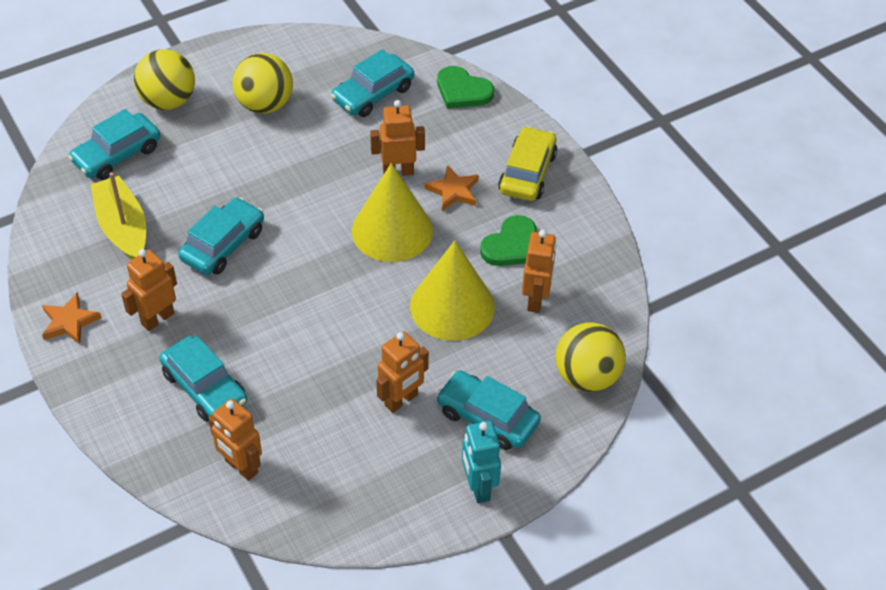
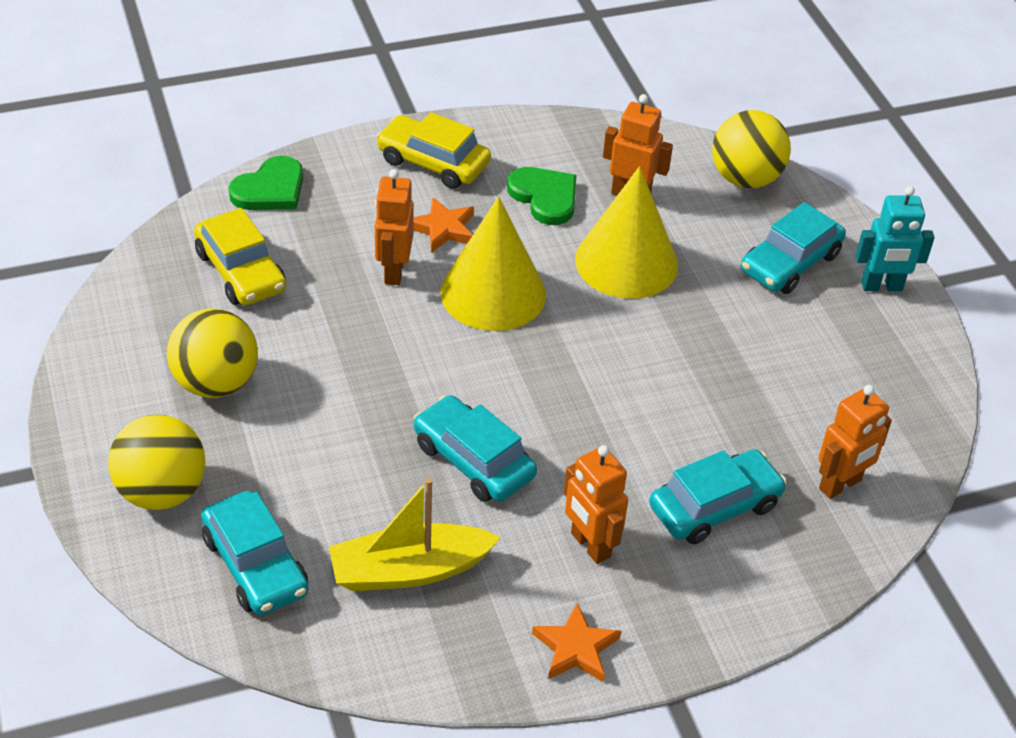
camera: 80 degrees left, 5 degrees down
(373, 94) = (241, 271): turquoise car -> yellow car
(401, 400) = (758, 327): orange robot -> none

